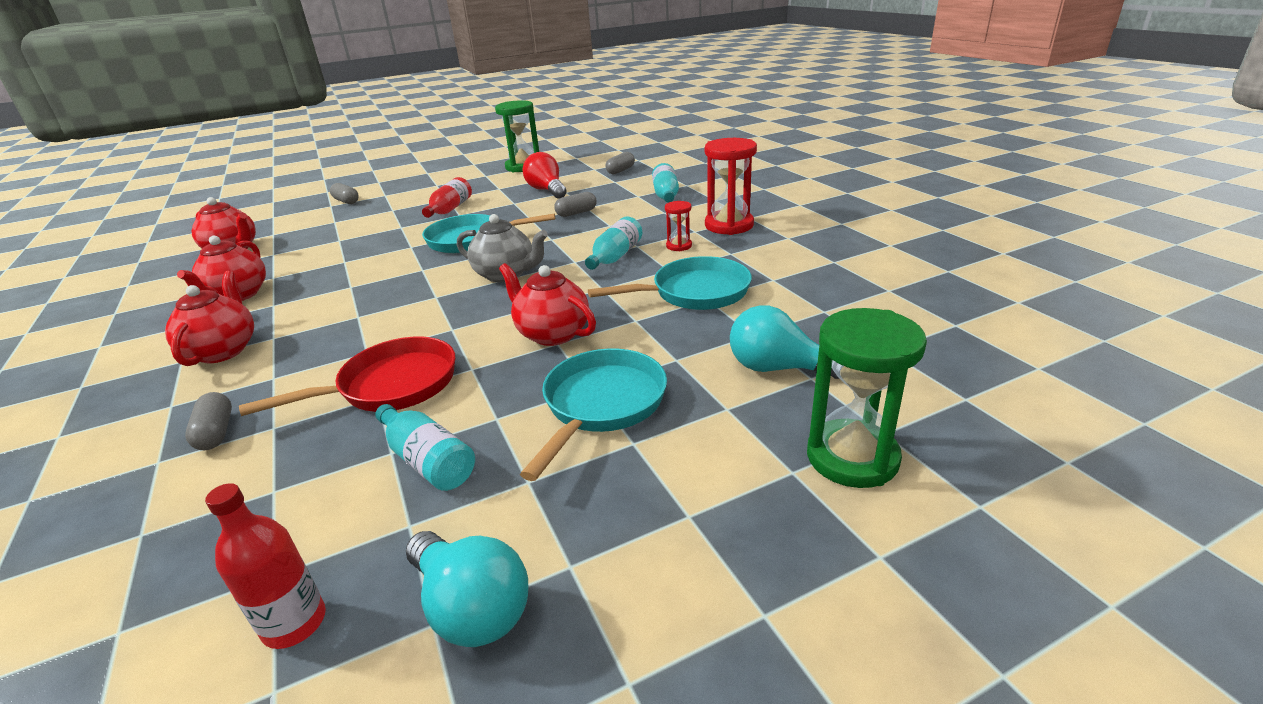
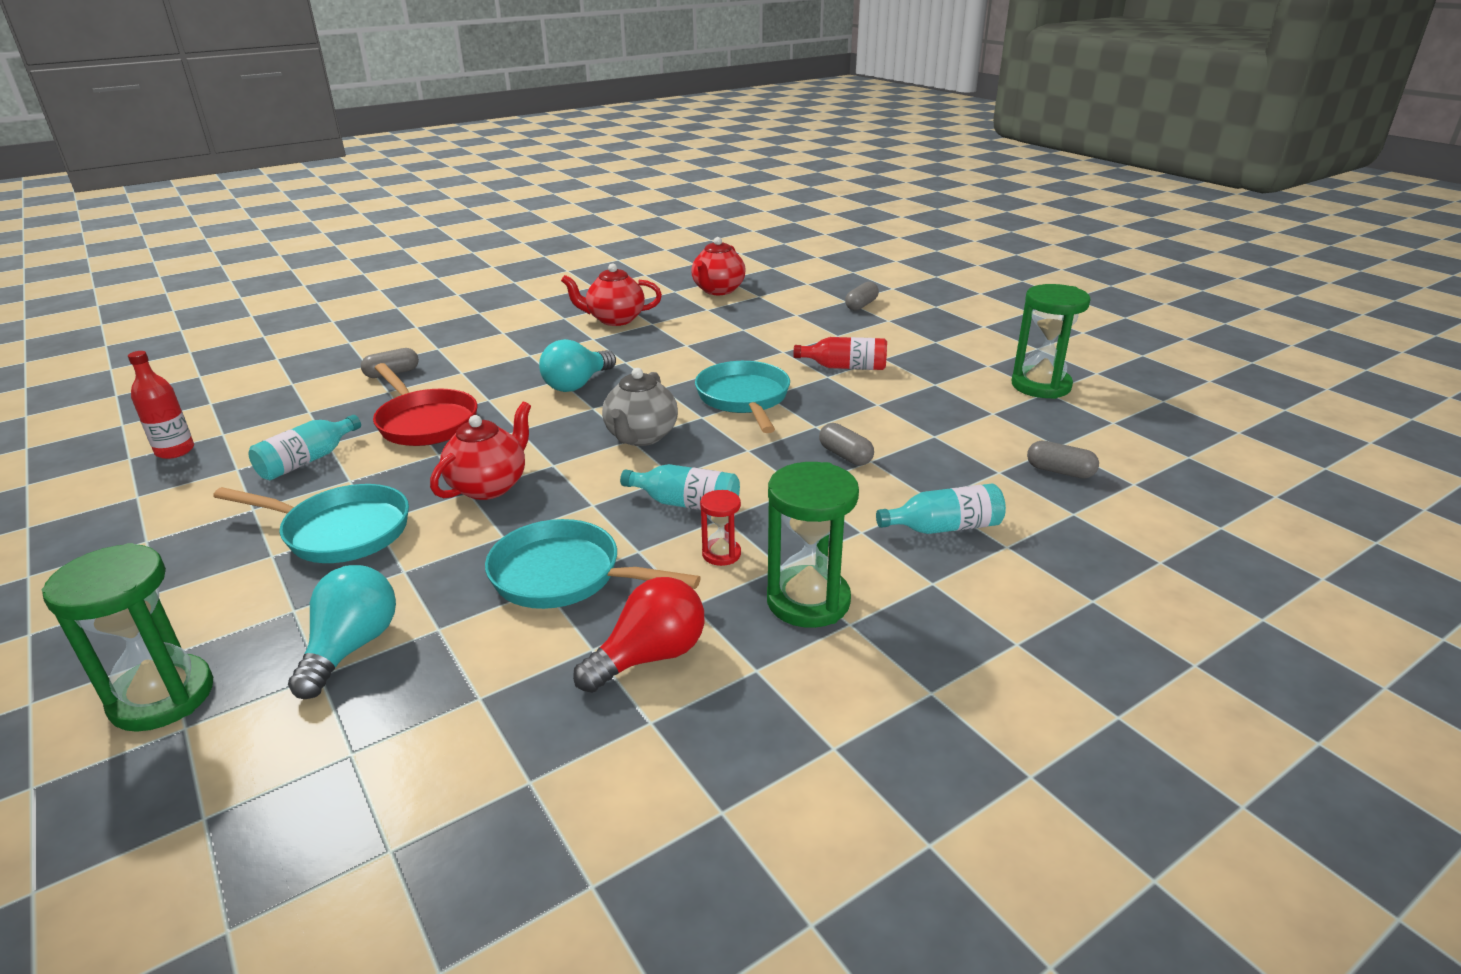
camera: 80 degrees right, 0 degrees up
(223, 350) = (514, 342): red teapot -> none
(472, 607) = (139, 507): turquoise light bulb -> turquoise light bulb (577, 384)
(547, 190) = (936, 420): red light bulb -> red light bulb (649, 657)
(694, 293) = (564, 576): turquoise pan -> turquoise pan turned 135 degrees clockwise
(729, 225) = (808, 601): red hourglass -> green hourglass

